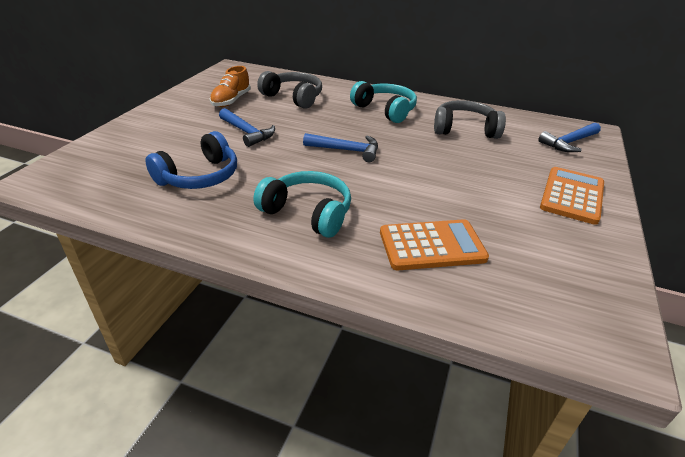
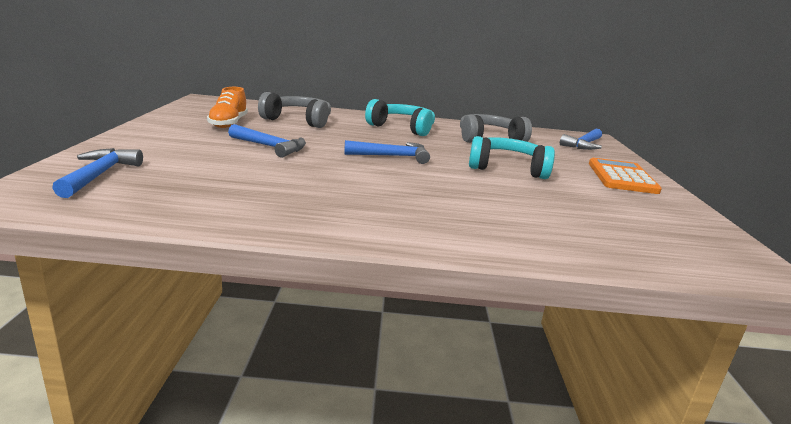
camera: 20 degrees left, 15 degrees down
(102, 159) = (99, 175): none -> blue hammer
(199, 176) = (245, 183): blue headphones -> none
(308, 213) = (397, 204): turquoise headphones -> turquoise headphones (507, 168)
(432, 246) = (542, 218): orange calculator -> none

